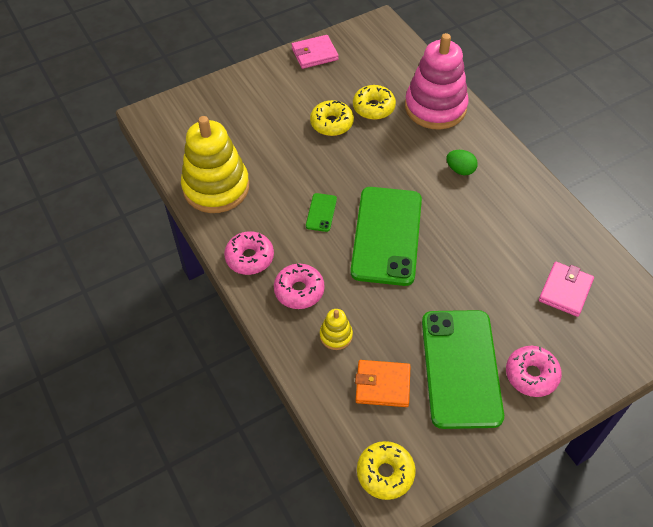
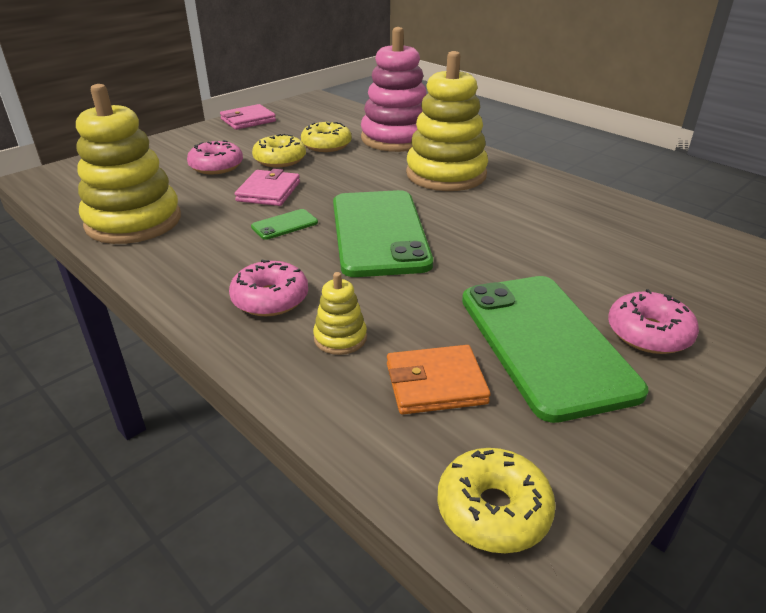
camera: 15 degrees left, 20 degrees down
(249, 257) = (188, 277): pink donut -> pink donut (216, 166)
(321, 212) = (284, 225): green phone -> green phone turned 60 degrees clockwise
(460, 170) = (446, 174): green egg -> yellow stacking toy
(565, 291) = (631, 248): pink wallet -> pink wallet (269, 191)

